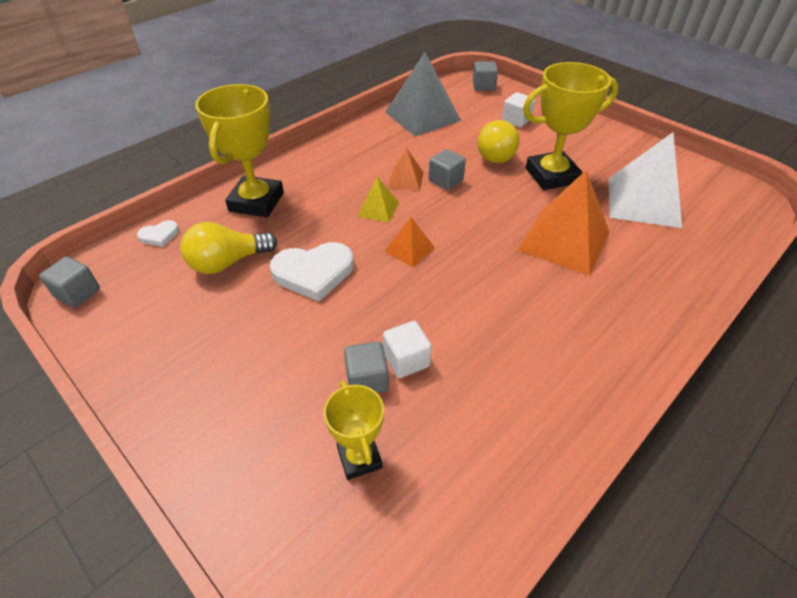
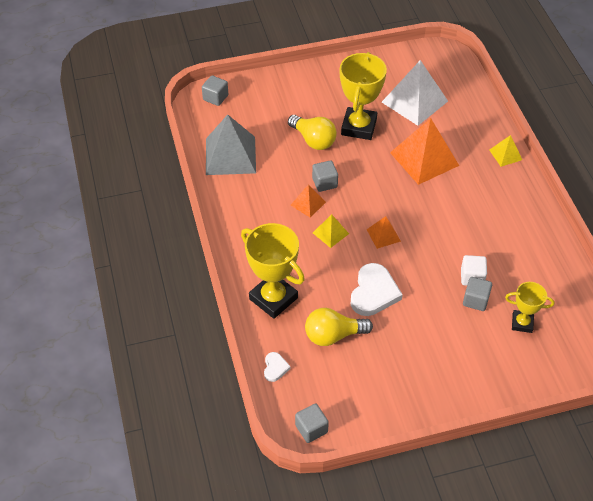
camera: 60 degrees left, 5 degrees up
(227, 262) = (333, 335): yellow light bulb -> yellow light bulb turned 75 degrees clockwise
(516, 120) = (280, 106): white cube -> none
(663, 316) = (505, 154): none -> yellow pyramid

